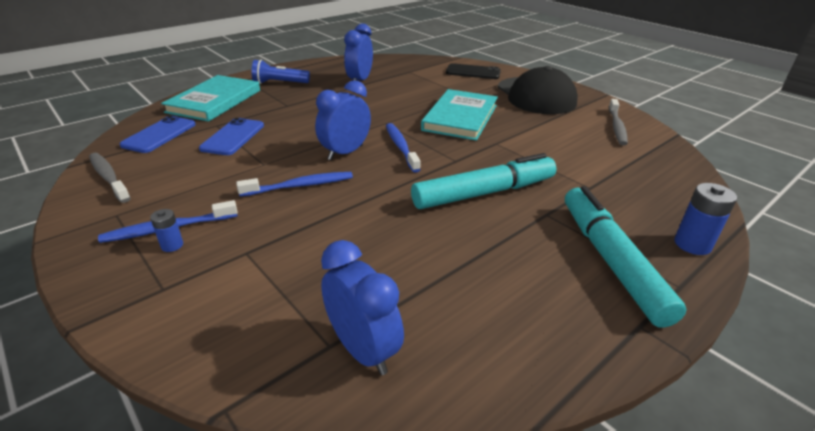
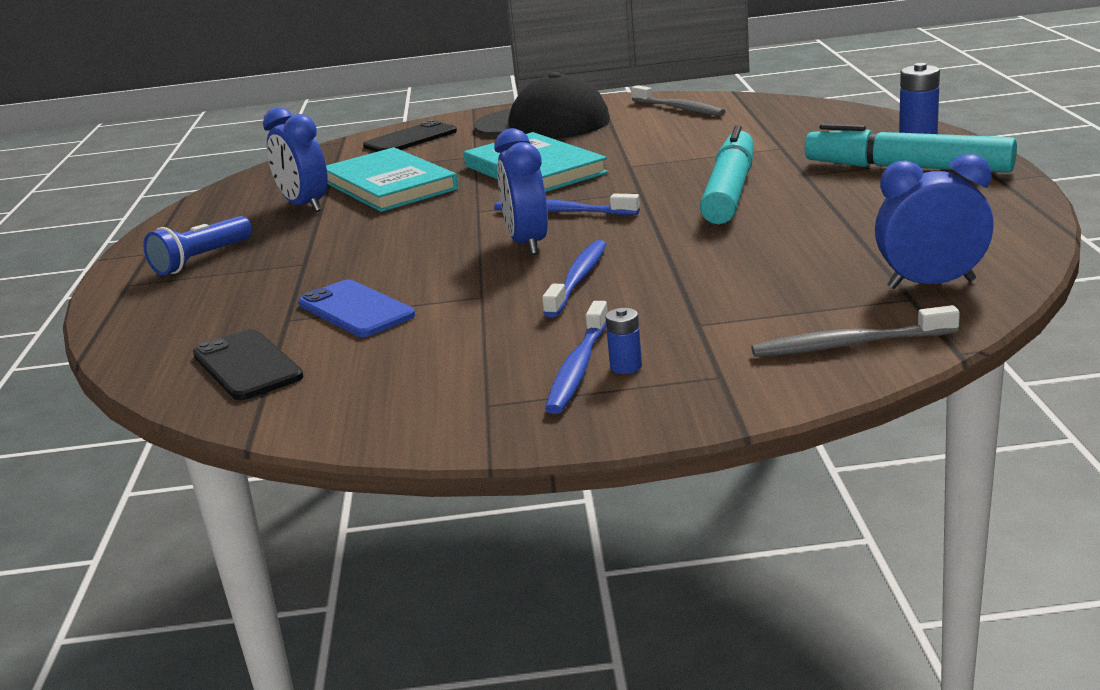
camera: 50 degrees left, 10 degrees down
(108, 177) = (350, 410): grey toothbrush -> grey toothbrush (849, 345)
(159, 135) = (247, 366): blue phone -> black phone
(214, 101) = (182, 315): turquoise book -> turquoise book (389, 185)

